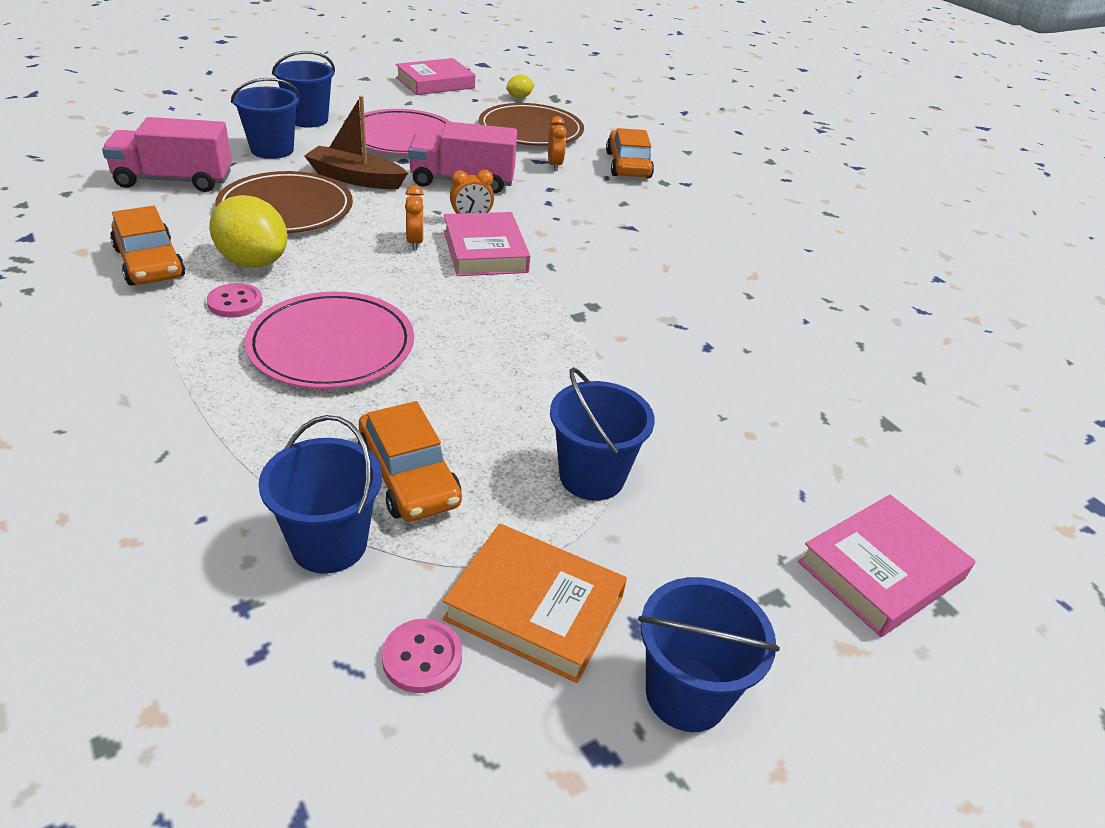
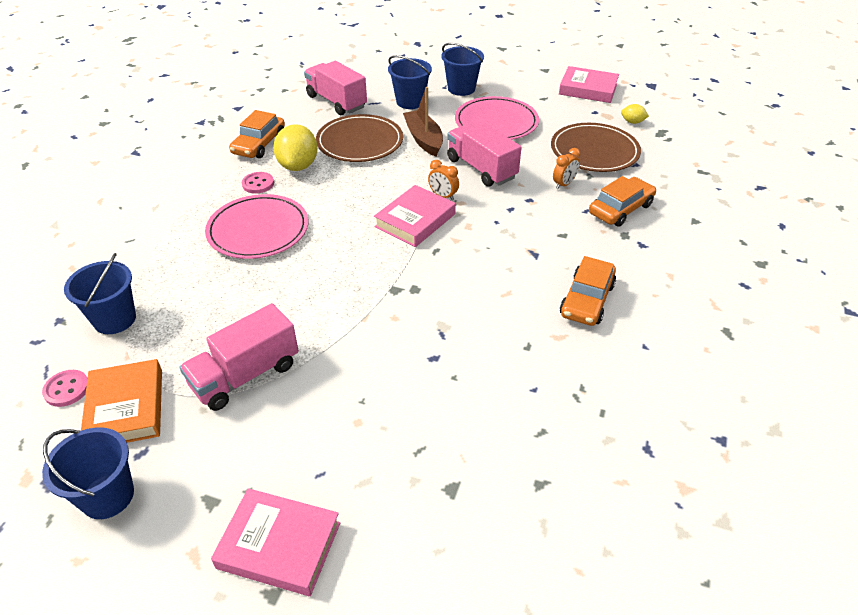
camera: 55 degrees right, 5 degrees up
(408, 476) = (183, 313): orange car -> orange car (586, 300)
(415, 242) = (388, 195): orange clock -> none
(591, 476) = (245, 375): blue bucket -> pink truck

